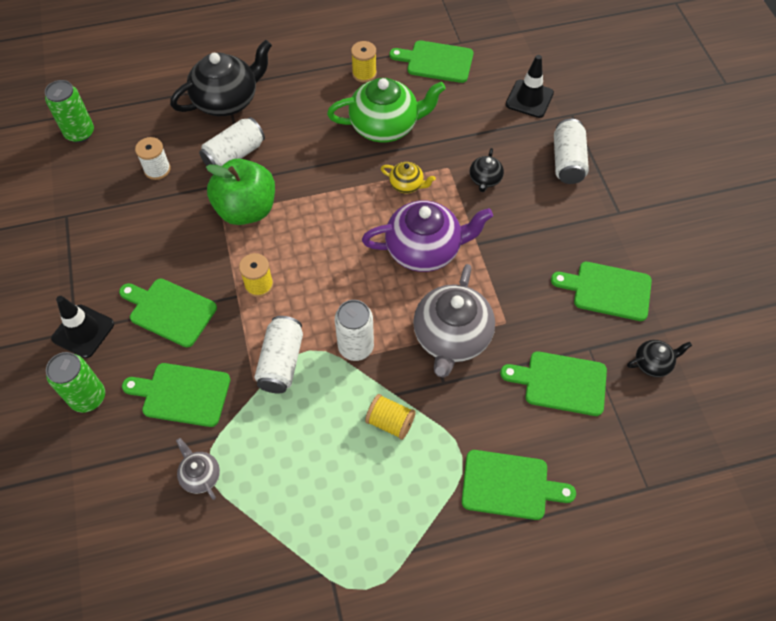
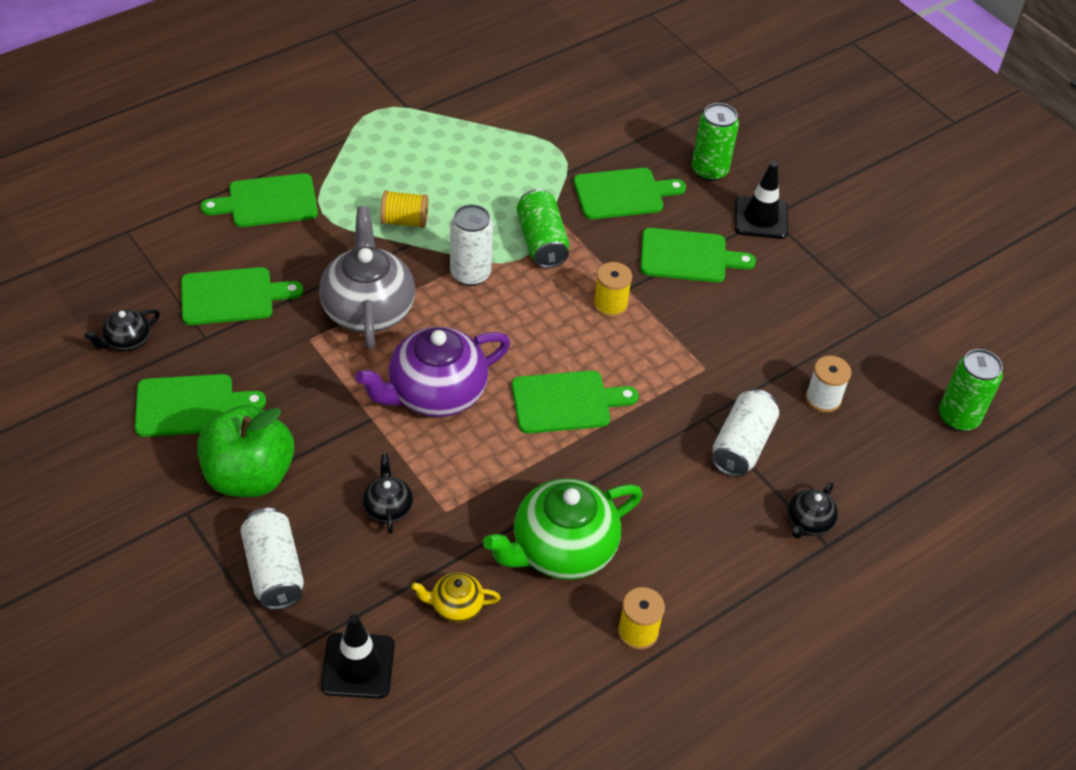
camera: 155 degrees right, 10 degrees down
(200, 475) = (563, 143): grey teapot -> none
(227, 100) = (808, 522): black teapot -> black teapot, size x0.48
(246, 209) = (679, 381): green apple -> green apple (249, 476)
(281, 362) = (541, 242): white can -> green can
(407, 185) = (492, 469): yellow teapot -> yellow teapot (455, 606)
(436, 61) = (534, 693): green cutting board -> green cutting board (566, 402)

